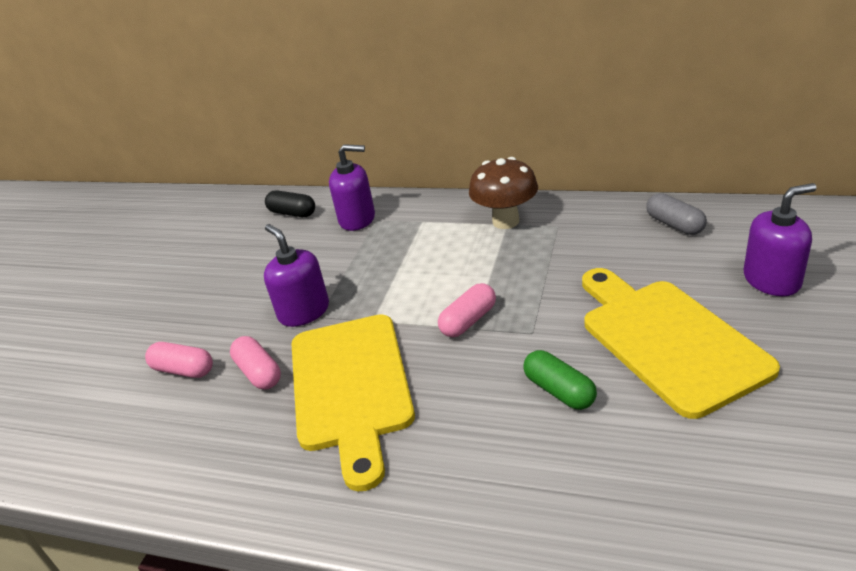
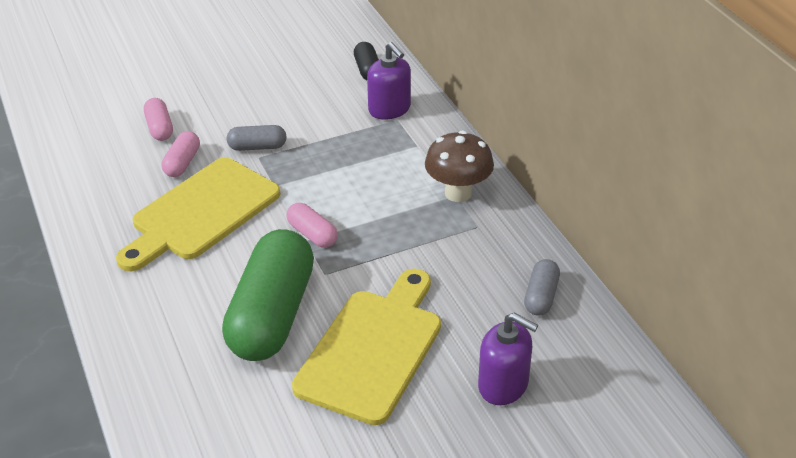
camera: 45 degrees right, 5 degrees up
(304, 312) = (257, 147): purple soap dispenser -> grey capsule
(468, 321) = (312, 234): pink capsule -> pink capsule turned 45 degrees clockwise
(559, 391) = (272, 315): green capsule -> green capsule, size x2.24

